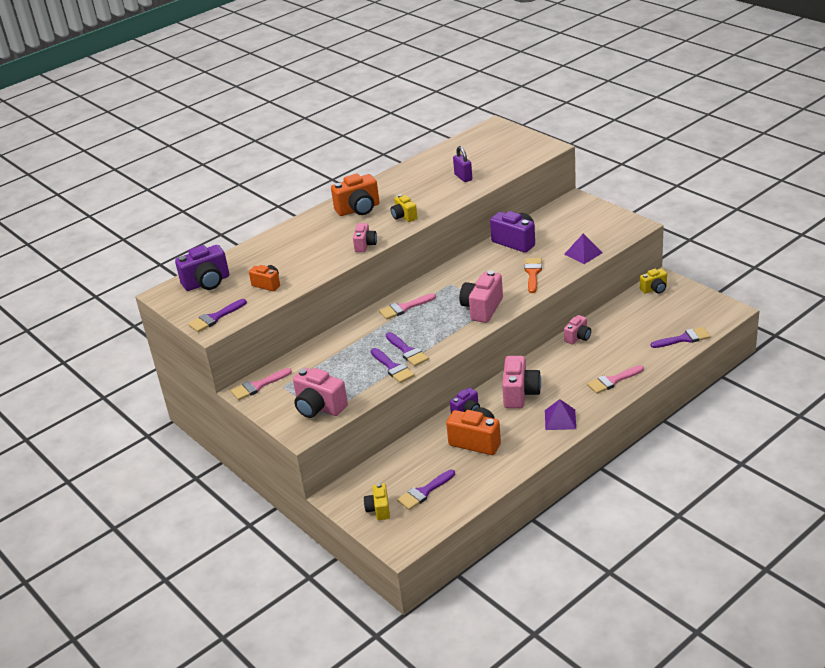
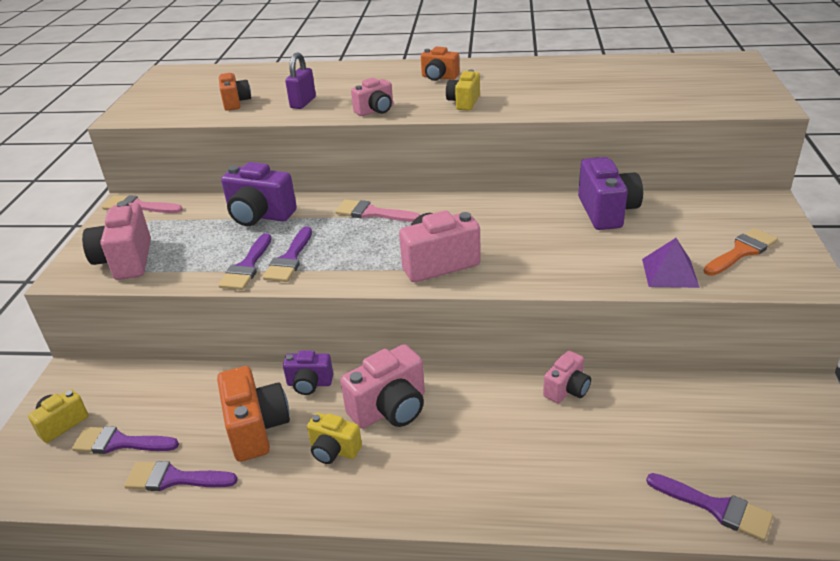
camera: 45 degrees right, 0 degrees up
(207, 283) = (207, 79): purple camera -> purple camera (260, 216)
(215, 318) = (147, 108): purple brush -> purple brush (174, 478)
(358, 209) = (439, 77): orange camera -> orange camera, size x0.60
(463, 177) = (599, 93): purple padlock -> purple padlock (303, 103)
(533, 273) = (564, 259): orange brush -> orange brush (742, 251)
(560, 419) = (374, 483): purple pyramid -> none
(578, 337) = (567, 390): pink camera -> pink camera turned 45 degrees counterclockwise
(612, 381) = (518, 486): pink brush -> none
(654, 289) = (773, 398): yellow camera -> yellow camera (334, 450)

